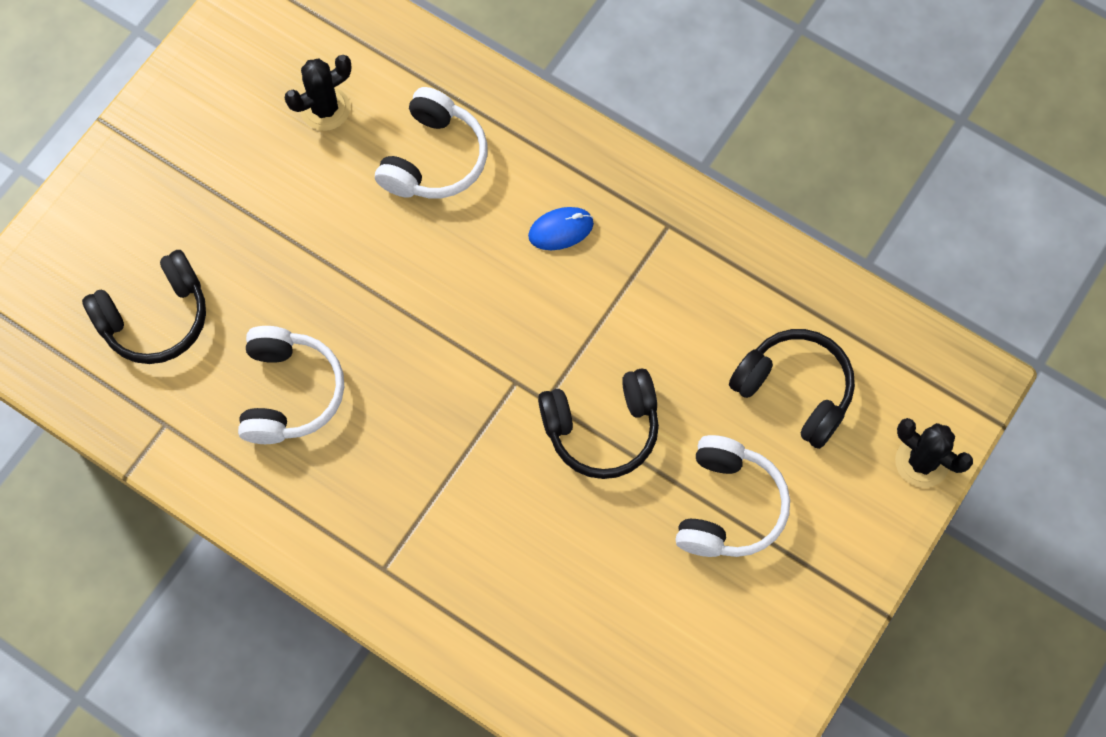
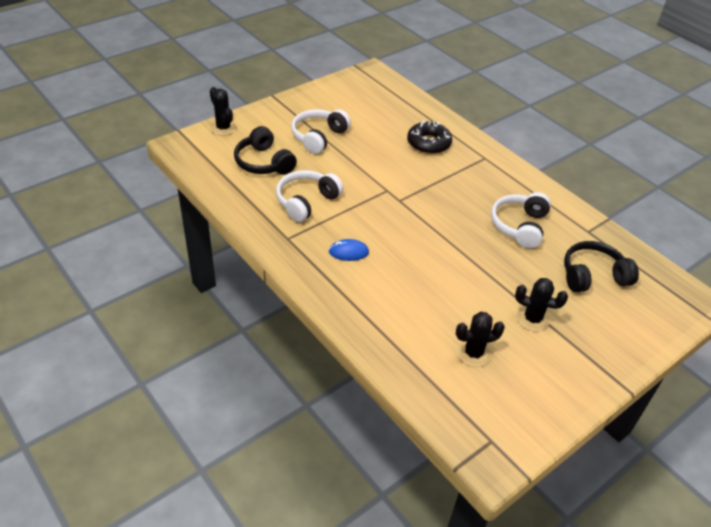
camera: 165 degrees left, 25 degrees down
(247, 196) = (532, 319): none -> black cactus
(434, 159) = (410, 306): white headphones -> white headphones (306, 201)
(506, 572) = (428, 143): none -> black donut
(602, 429) = (364, 174): black headphones -> none

